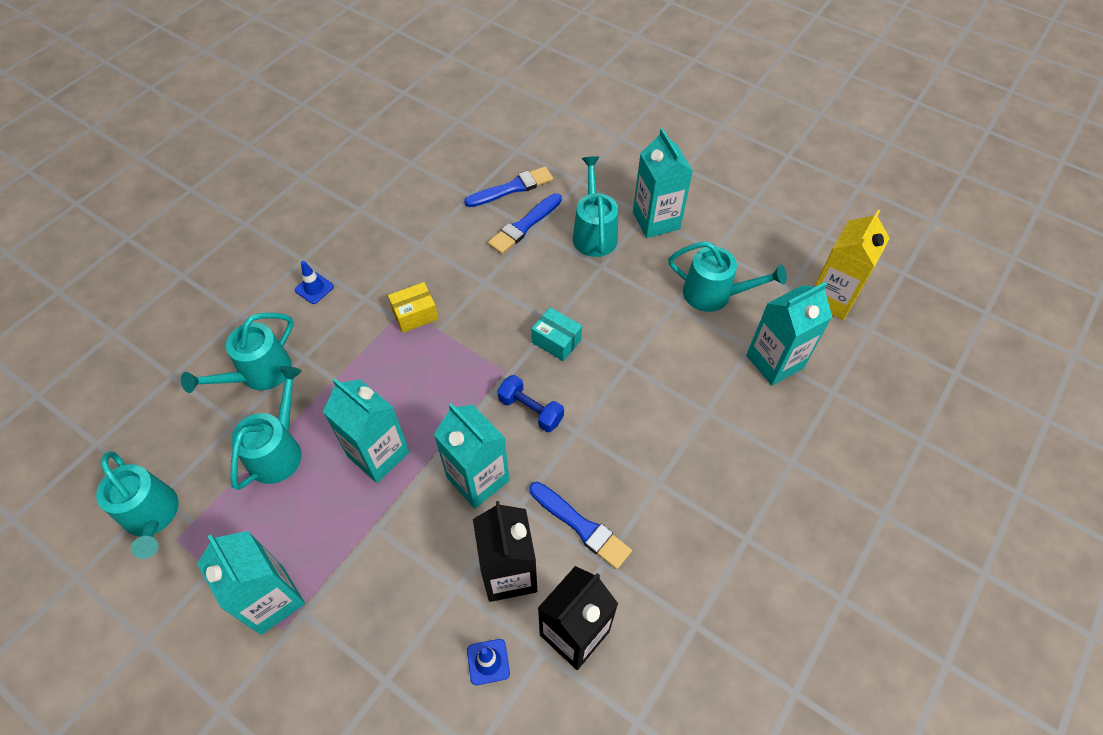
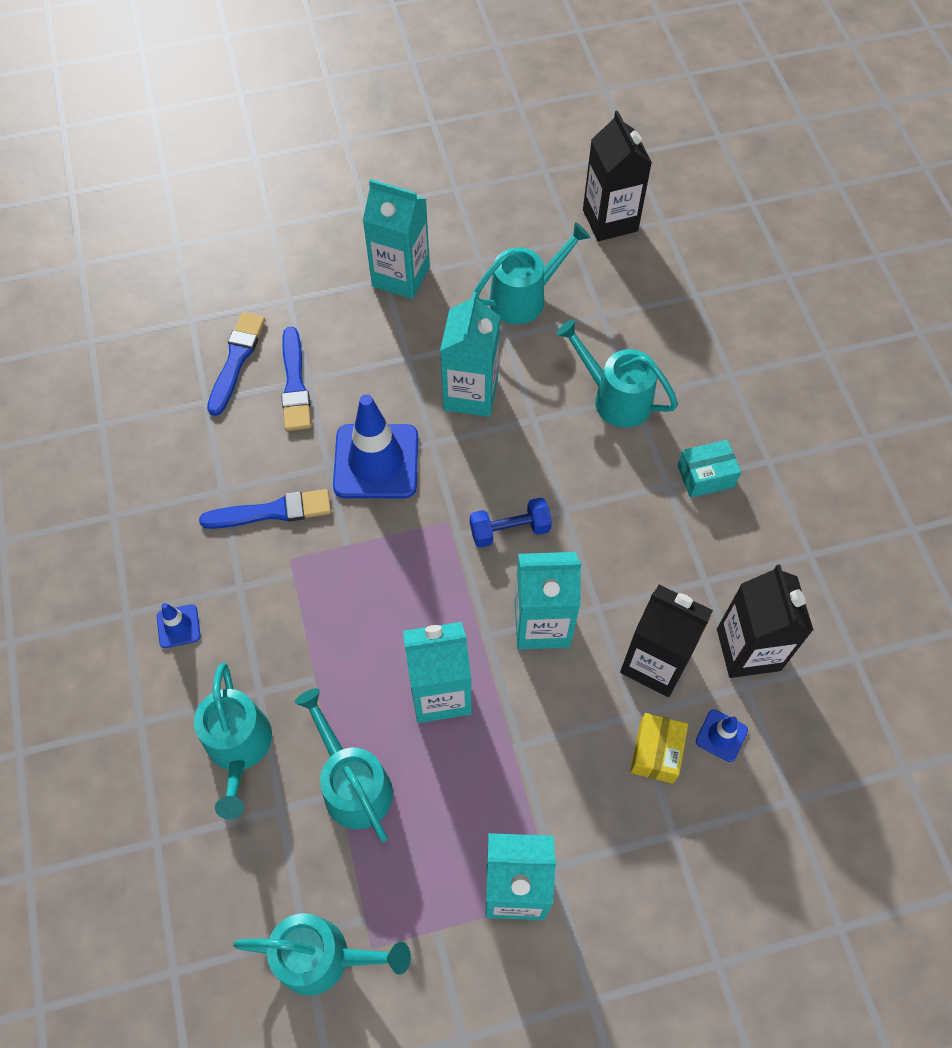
camera: 50 degrees left, 5 degrees up
(415, 314) = (307, 554): yellow box -> yellow box (656, 752)
(511, 303) = (376, 461): none -> blue traffic cone
(556, 341) = (455, 456): turquoise box -> turquoise box (705, 476)
(581, 526) = (658, 574): blue brush -> blue brush (272, 511)
(594, 233) = (363, 334): turquoise watering can -> turquoise watering can (615, 398)
(774, 361) = (631, 310): turquoise carton -> turquoise carton (470, 394)
(832, 298) = (610, 220): yellow carton -> black carton

